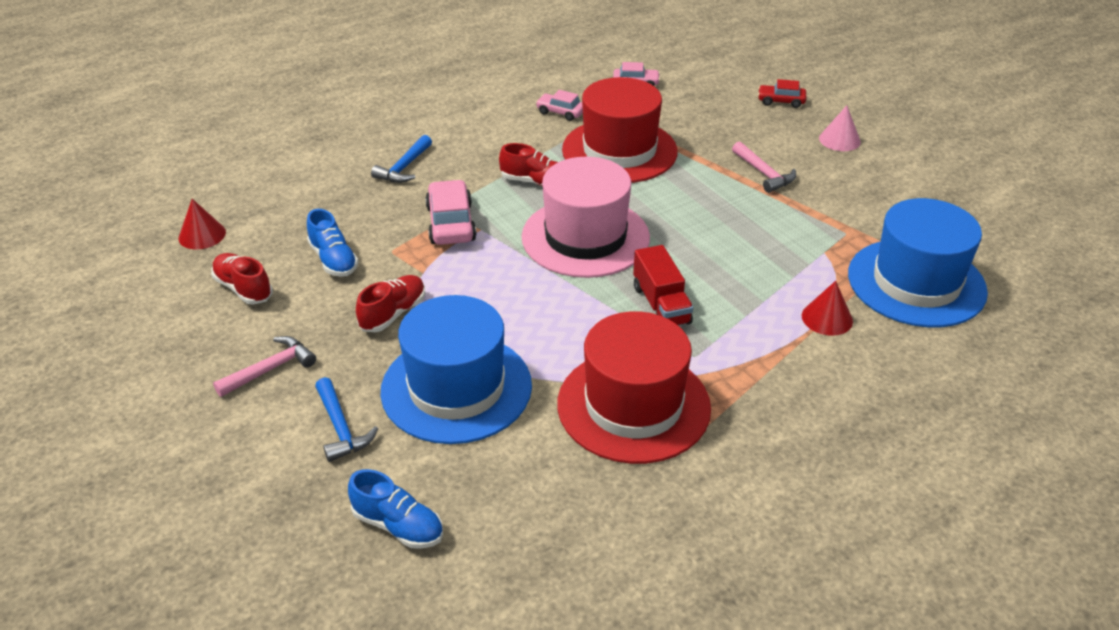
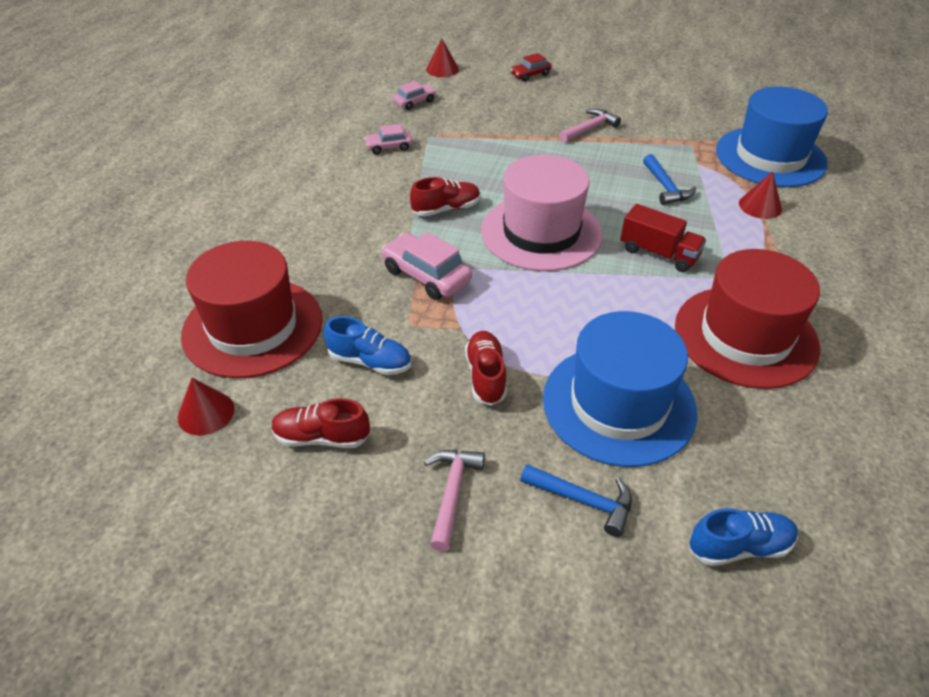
camera: 40 degrees left, 5 degrees up
(404, 167) = (321, 250): blue hammer -> blue hammer (665, 187)
(619, 151) = (473, 156): red hat -> red hat (253, 327)
(702, 64) = (442, 69): none -> red cone
(764, 173) = (589, 128): pink hammer -> pink hammer turned 60 degrees counterclockwise
(839, 140) = (601, 85): pink cone -> none

